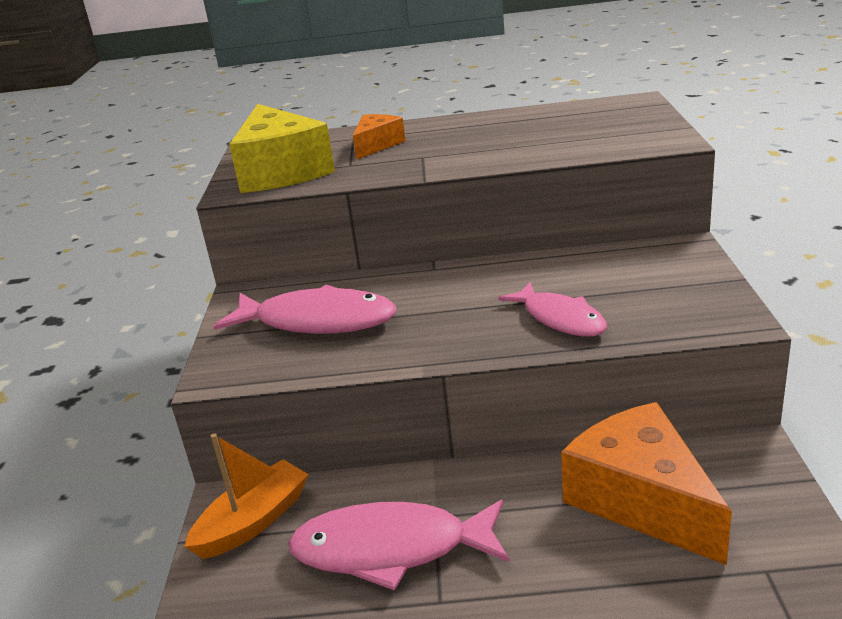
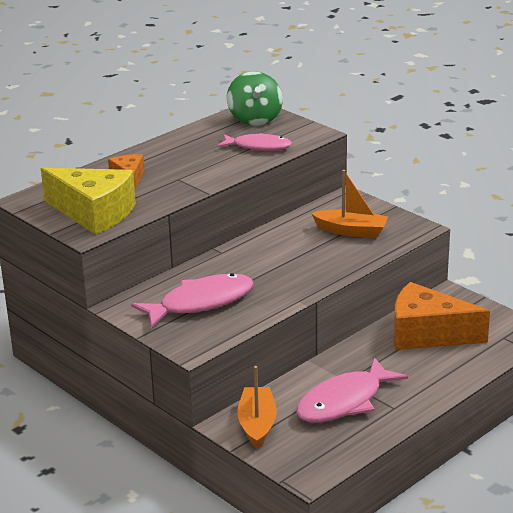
camera: 45 degrees left, 0 degrees up
(560, 319) = (335, 255): pink fish -> pink fish (258, 146)
(619, 112) = (255, 119): none -> green spinning top
(628, 293) = (351, 231): none -> orange boat

